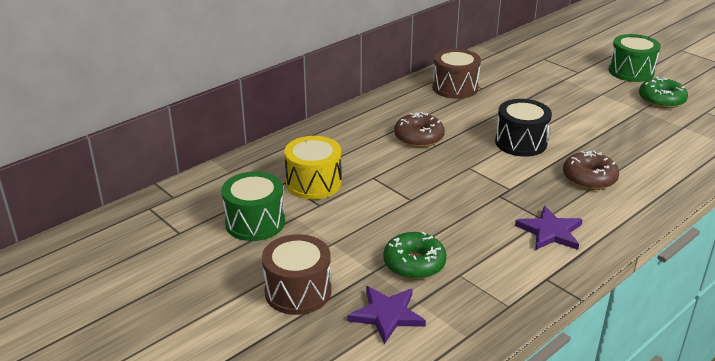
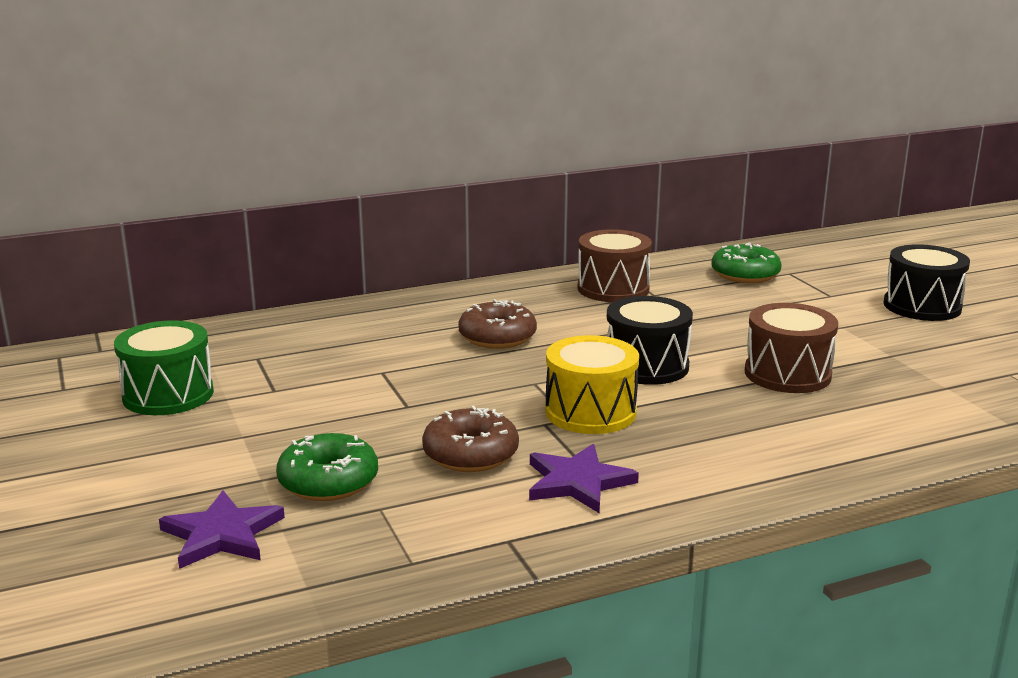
camera: 20 degrees right, 10 degrees down
(298, 291) = (134, 482): brown drum -> brown drum (787, 374)
(314, 183) = (293, 365): yellow drum -> yellow drum (590, 412)
(589, 178) = (713, 427): brown donut -> brown donut (470, 454)
(631, 71) = (922, 306): green drum -> black drum
(661, 100) = (941, 348): green donut -> green donut (745, 274)

